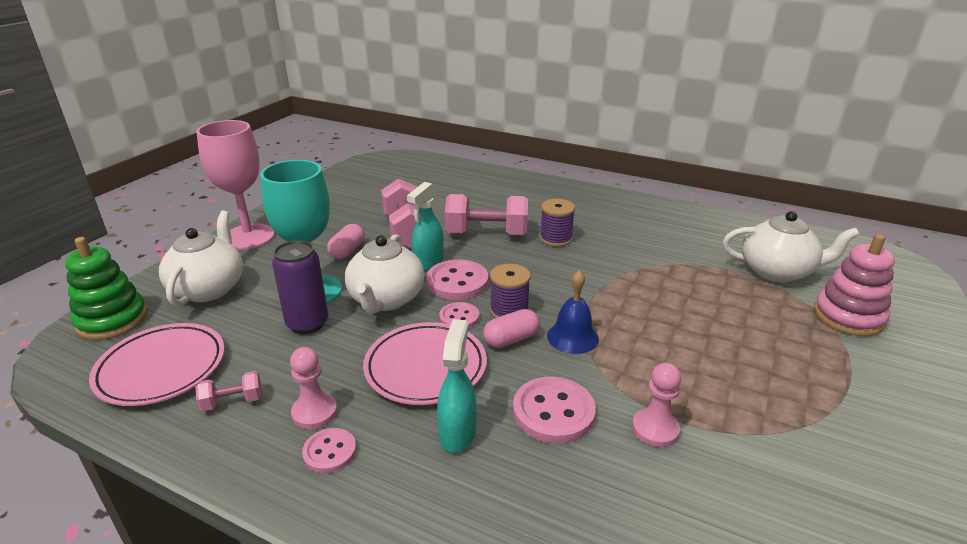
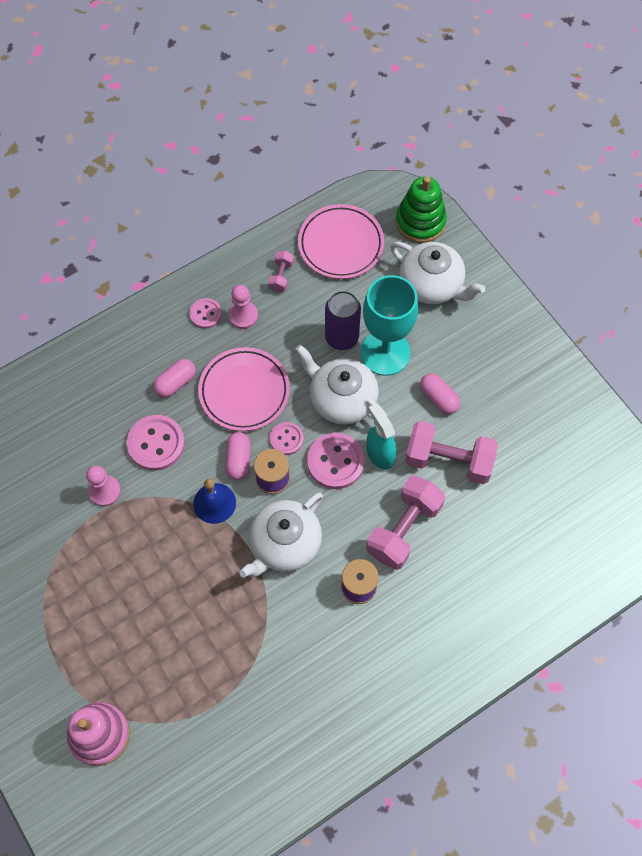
camera: 120 degrees right, 35 degrees up
(248, 237) = (511, 329): pink goblet -> none
(457, 433) = (176, 383): turquoise spray bottle -> pink capsule
(777, 271) = (186, 745): white teapot -> white teapot (285, 544)

